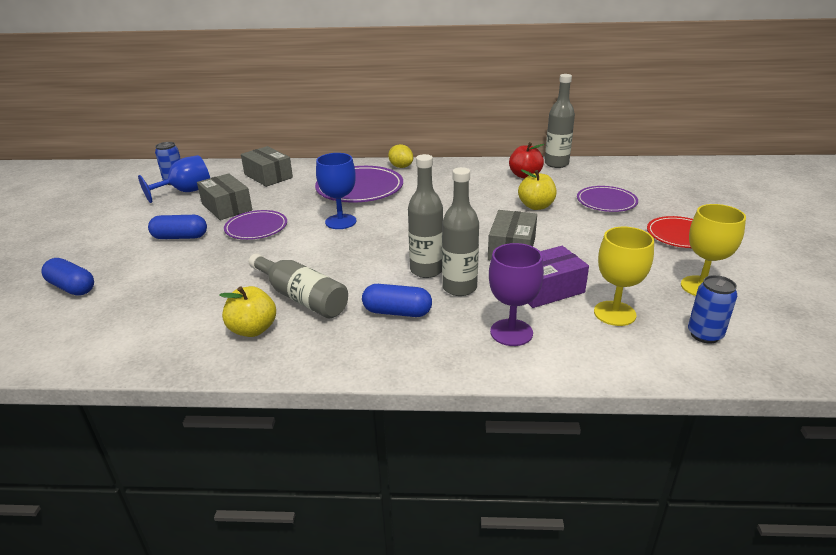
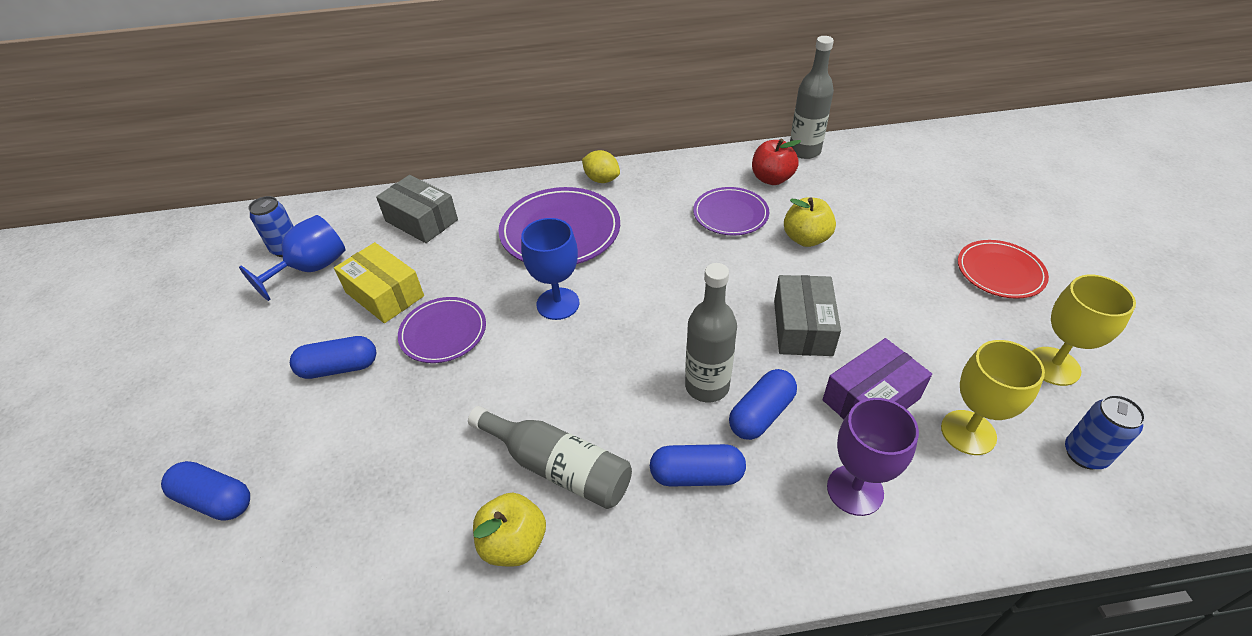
camera: 10 degrees left, 15 degrees up
(226, 207) = (384, 294): grey box -> yellow box
(459, 288) = (761, 414): grey bottle -> blue capsule
(606, 202) = (891, 219): purple plate -> purple plate (730, 214)

